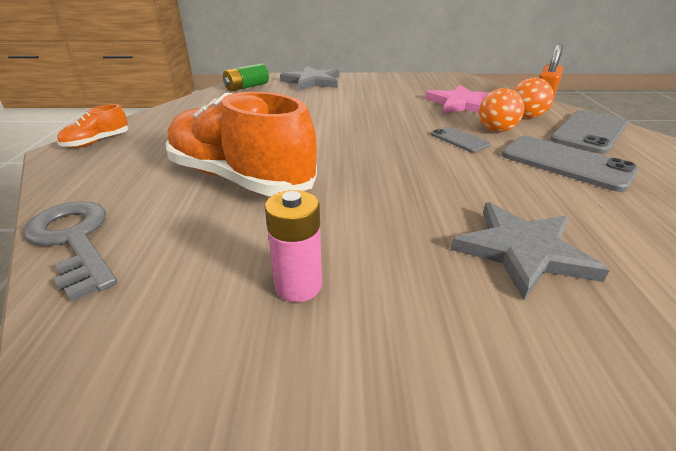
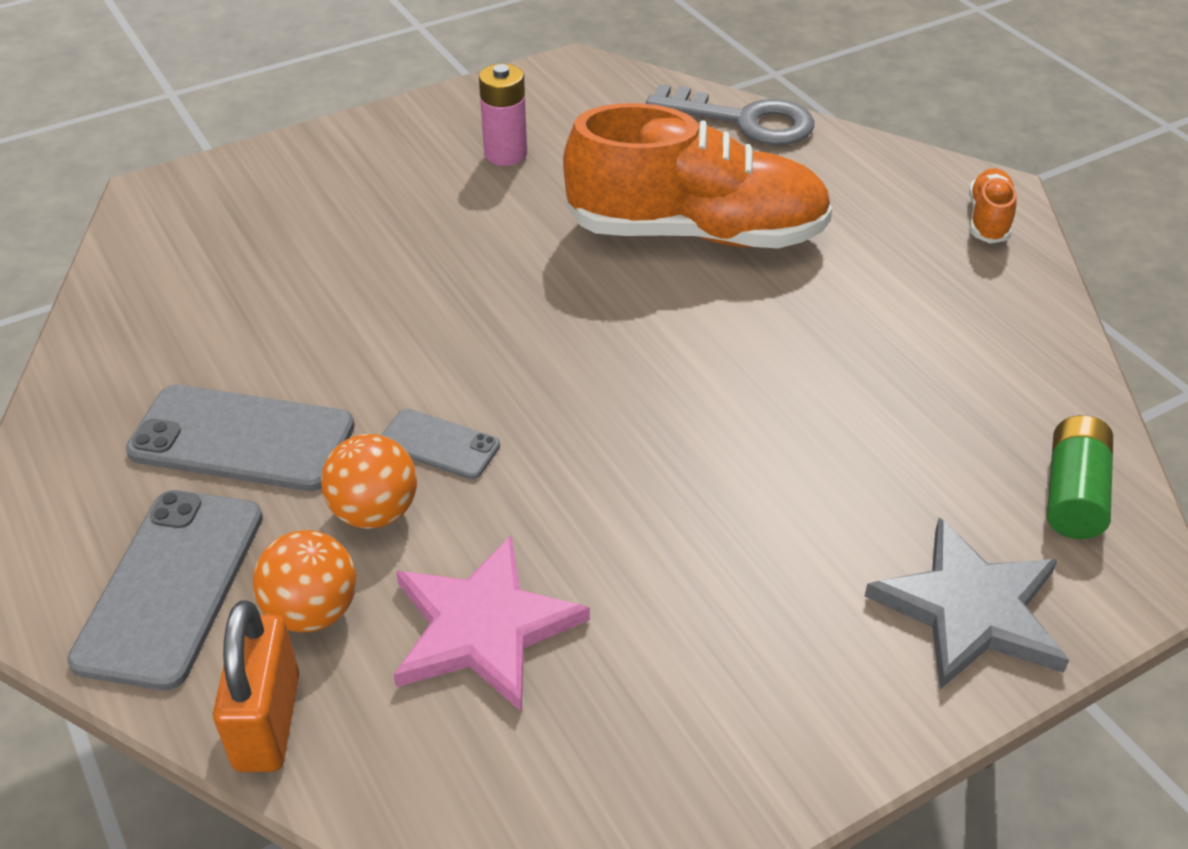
camera: 150 degrees right, 10 degrees up
(523, 251) = (312, 250): grey star -> none

